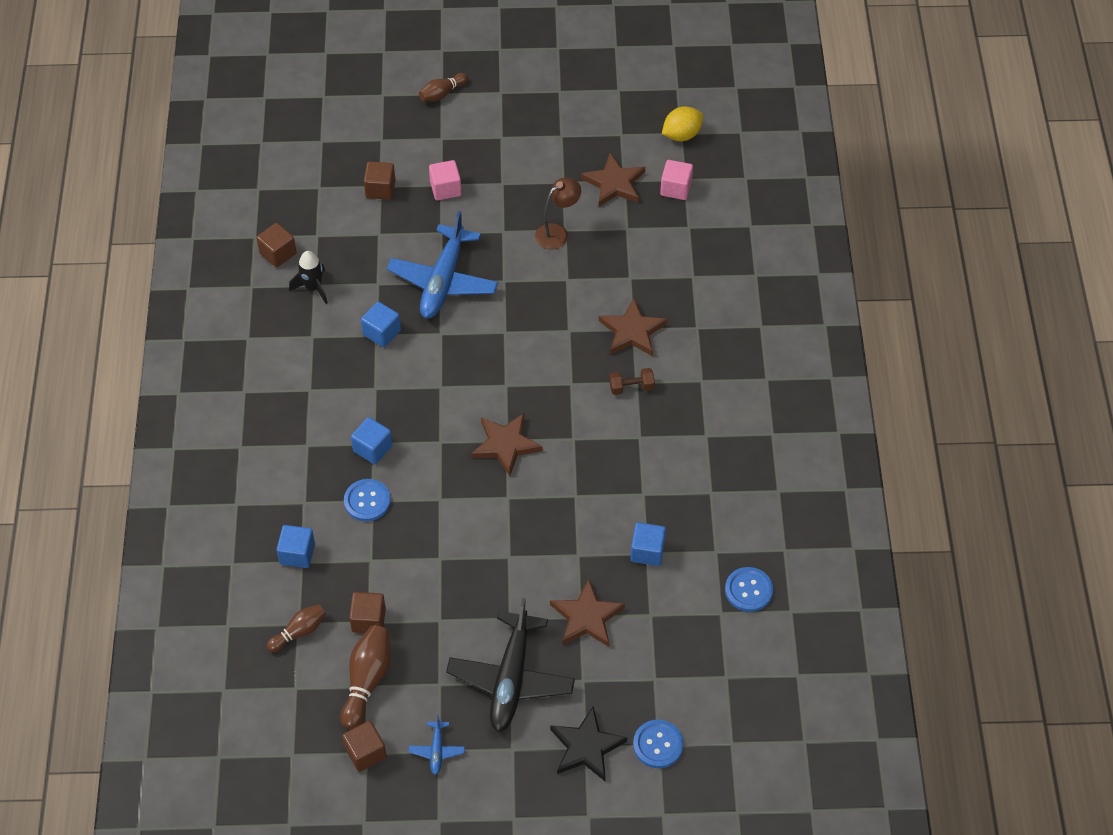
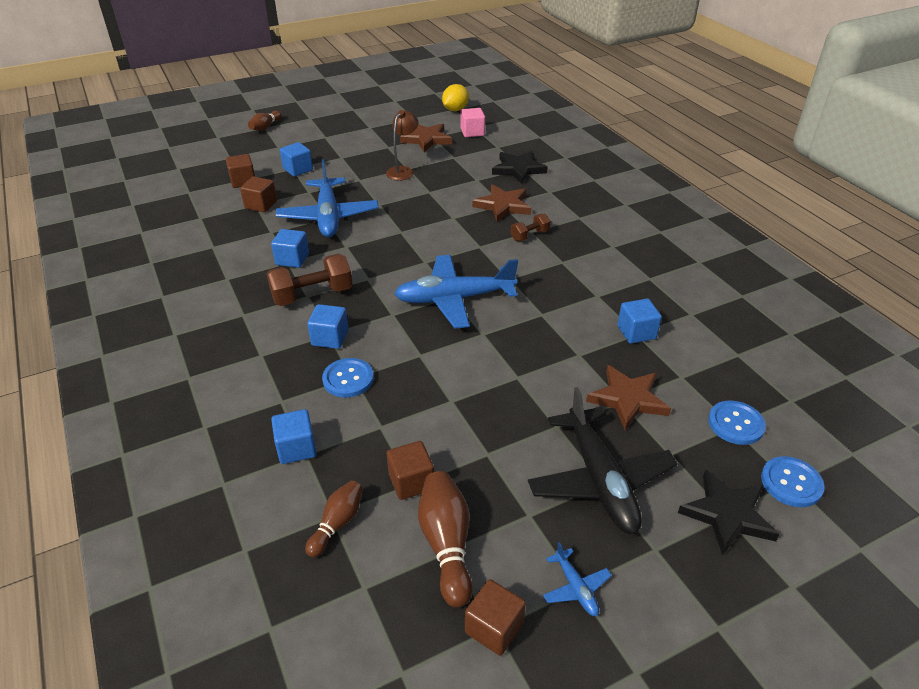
camera: 25 degrees left, 15 degrees down
(278, 253) = (168, 236): brown cube -> brown cube (261, 205)
(313, 288) = (212, 248): black rocket -> none
(380, 389) = (312, 295): none -> brown dumbbell
(445, 189) = (298, 169): pink cube -> blue cube
(506, 445) = (454, 299): brown star -> blue plane
(687, 277) = (518, 169): none -> black star
(748, 590) = (743, 331): blue button -> blue button (736, 424)

